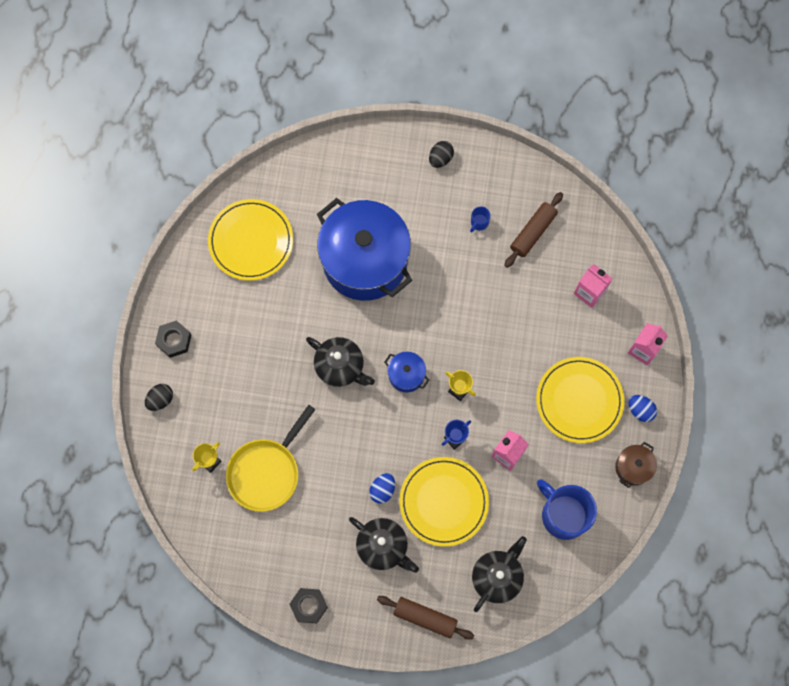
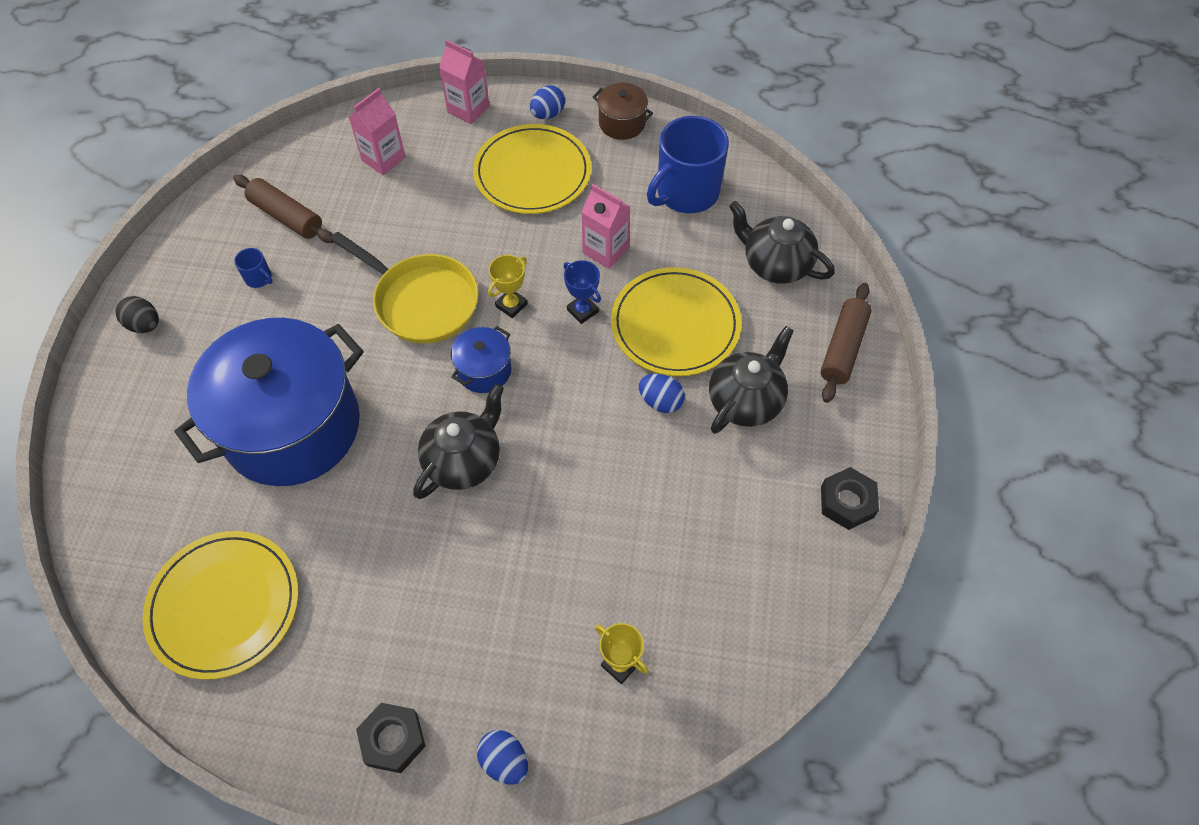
camera: 90 degrees left, 15 degrees down
(160, 399) = (504, 761): black egg -> blue egg
(266, 471) = (636, 570): yellow pan -> yellow pan (421, 301)

